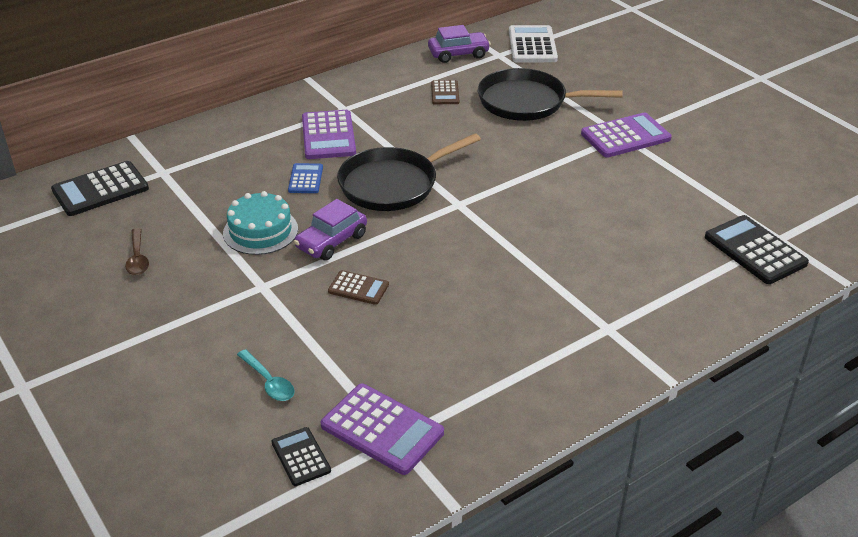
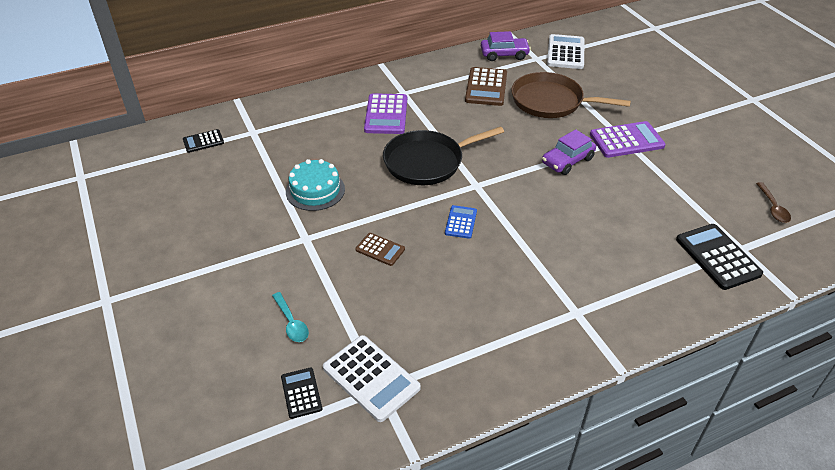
camera: 10 degrees right, 5 degrees up
(100, 189) = (203, 141): black calculator -> black calculator, size x0.57
(138, 258) = (217, 202): brown spoon -> brown spoon (773, 208)
(305, 179) = (360, 150): blue calculator -> blue calculator (461, 222)
(331, 241) = (368, 206): purple car -> purple car (567, 161)
(382, 429) = (371, 378): purple calculator -> white calculator
(445, 93) = (486, 87): brown calculator -> brown calculator, size x1.75
(527, 102) = (551, 101): black pan -> brown pan

